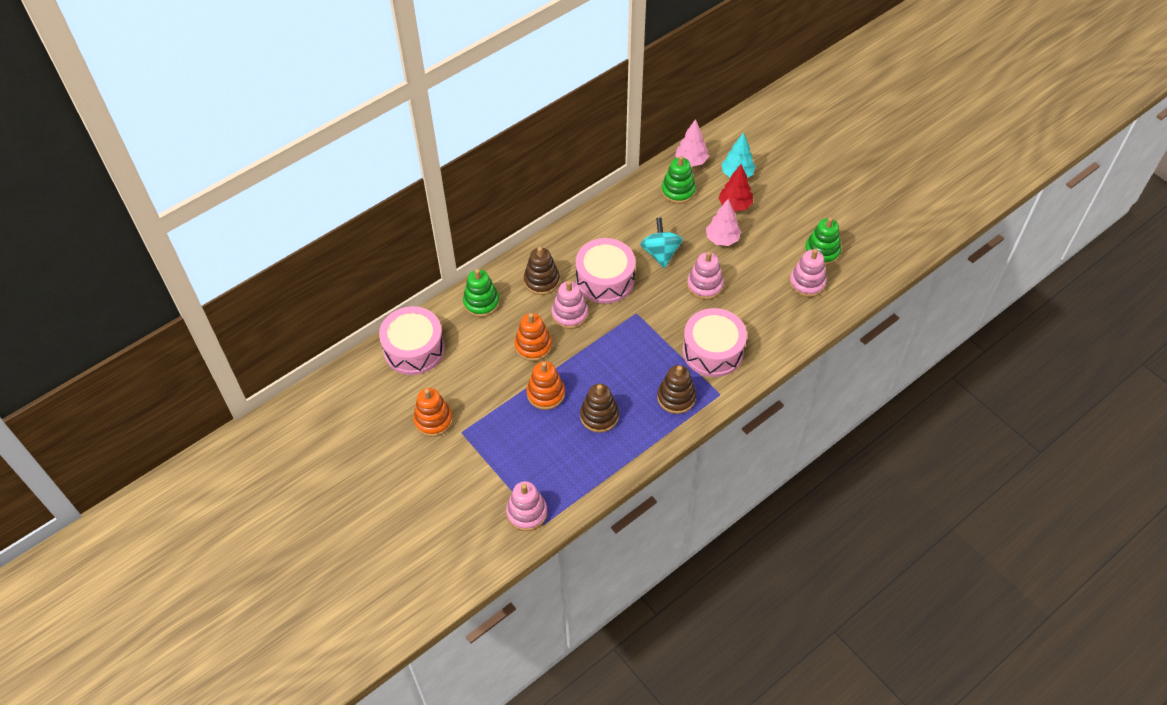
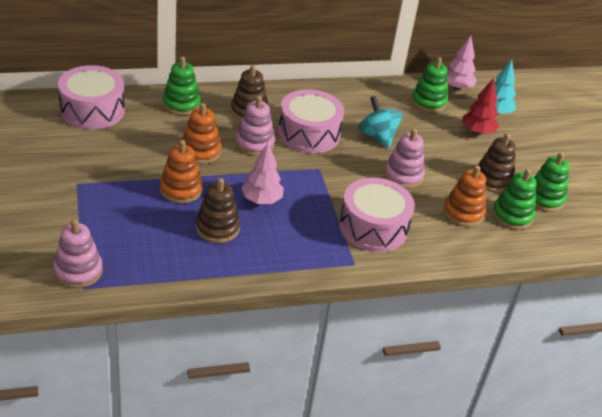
camera: 20 degrees right, 15 degrees down
(433, 420) = (60, 164): orange stacking toy -> orange stacking toy (463, 213)
(660, 253) = (377, 137): turquoise spinning top -> turquoise spinning top turned 45 degrees counterclockwise
(676, 397) = (306, 247): brown stacking toy -> brown stacking toy (493, 180)
(722, 239) = (446, 150): pink tree -> pink tree (261, 200)
(807, 283) = (512, 216): pink stacking toy -> green stacking toy

